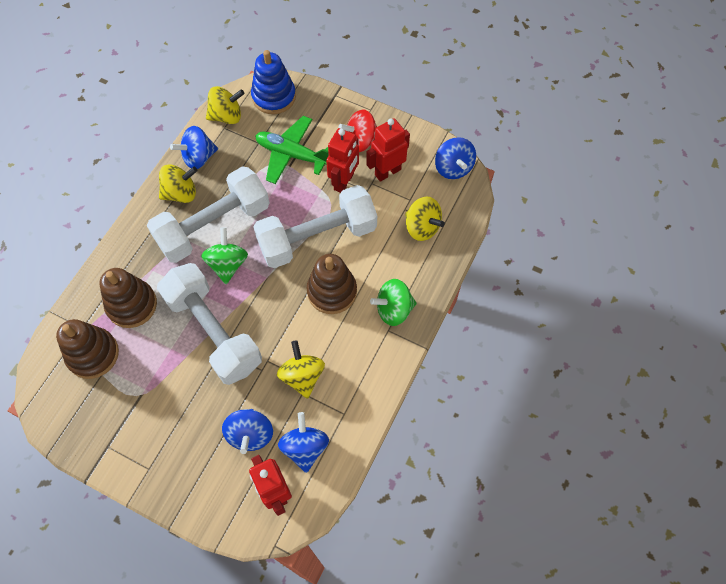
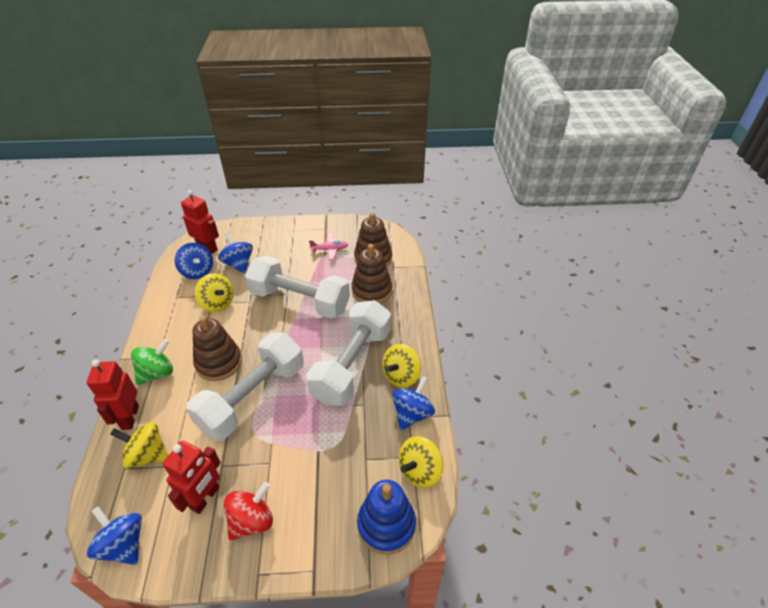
camera: 150 degrees right, 20 degrees down
(130, 399) = (329, 249): none -> pink plane
(227, 264) = (319, 343): green spinning top -> none
(291, 154) = (322, 464): green plane -> none
(344, 182) = (250, 462): red robot -> red robot (130, 417)

